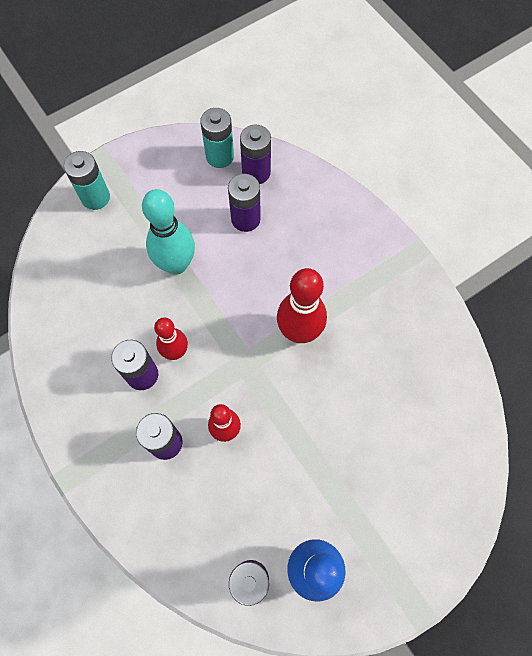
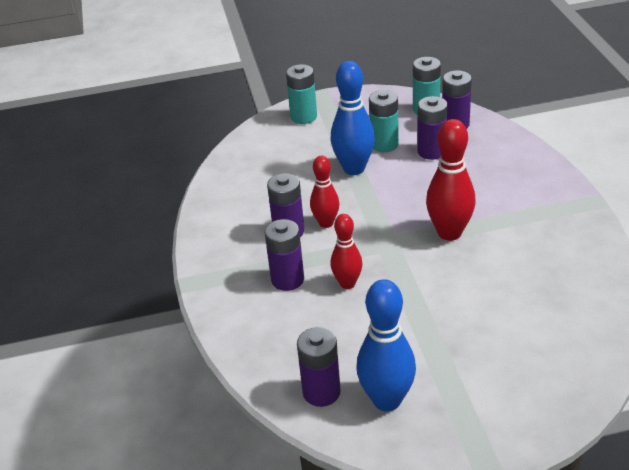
camera: 25 degrees right, 30 degrees down
(176, 264) = (354, 168): turquoise bowling pin -> blue bowling pin
(195, 220) = (384, 144): none -> turquoise battery

